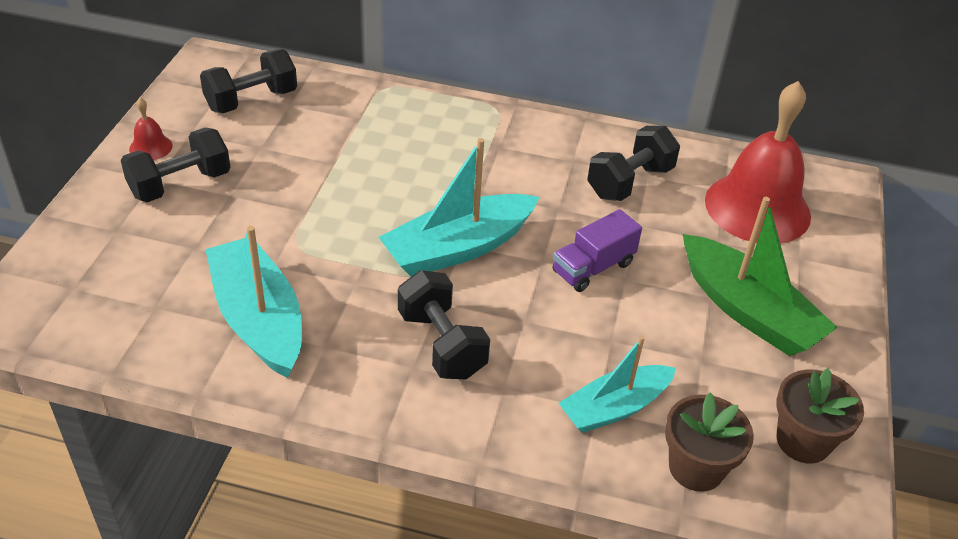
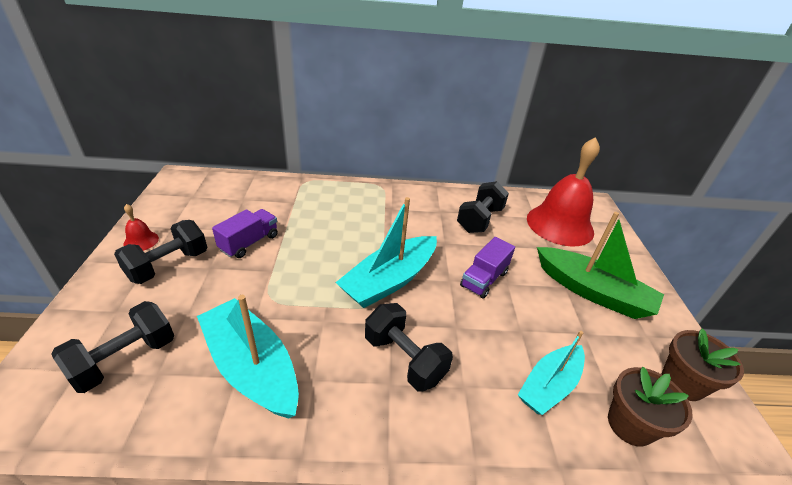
camera: 15 degrees left, 5 degrees down
(251, 100) = (215, 199): black dumbbell -> black dumbbell (125, 359)
(285, 169) = (249, 243): none -> purple truck

